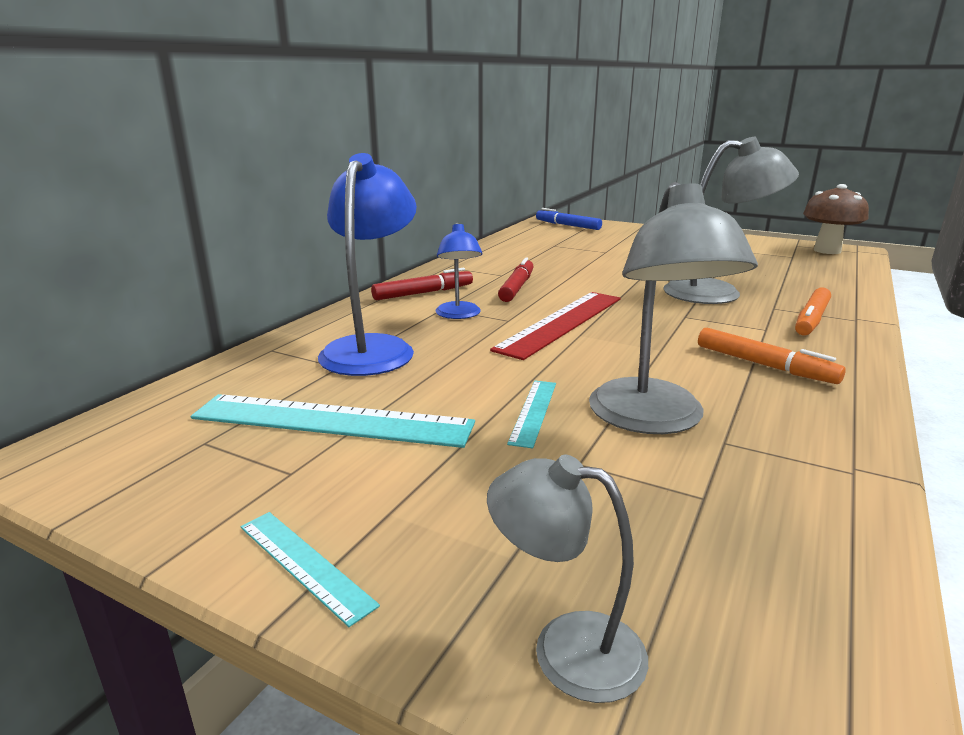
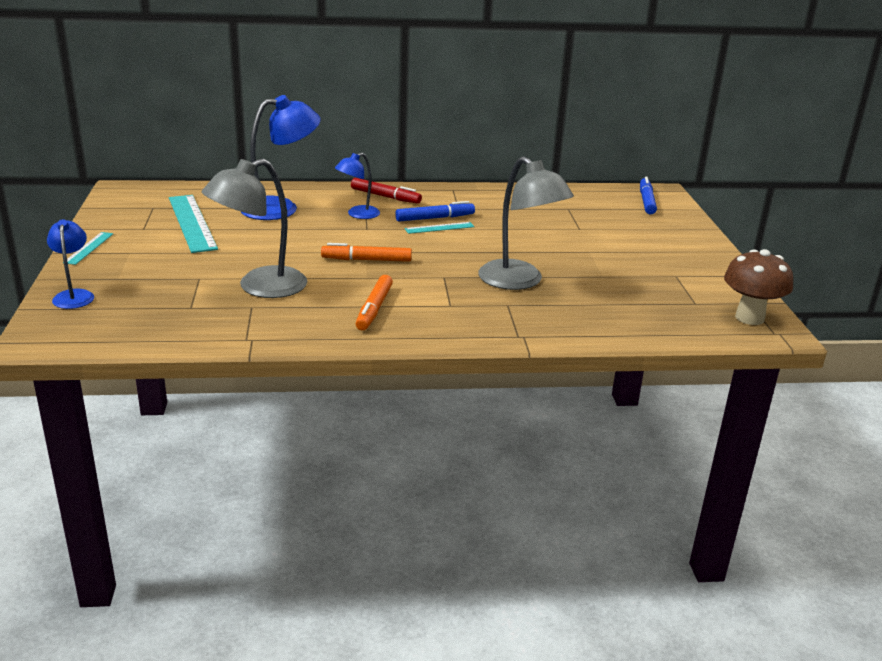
camera: 55 degrees right, 5 degrees up
(517, 287) = (435, 218): red marker -> blue marker
(533, 412) = (242, 259): turquoise ruler -> turquoise ruler (439, 228)
(561, 323) = (380, 243): red ruler -> none
(566, 648) = (74, 295): grey lamp -> blue lamp
(811, 319) = (494, 319): orange marker -> orange marker (366, 260)

